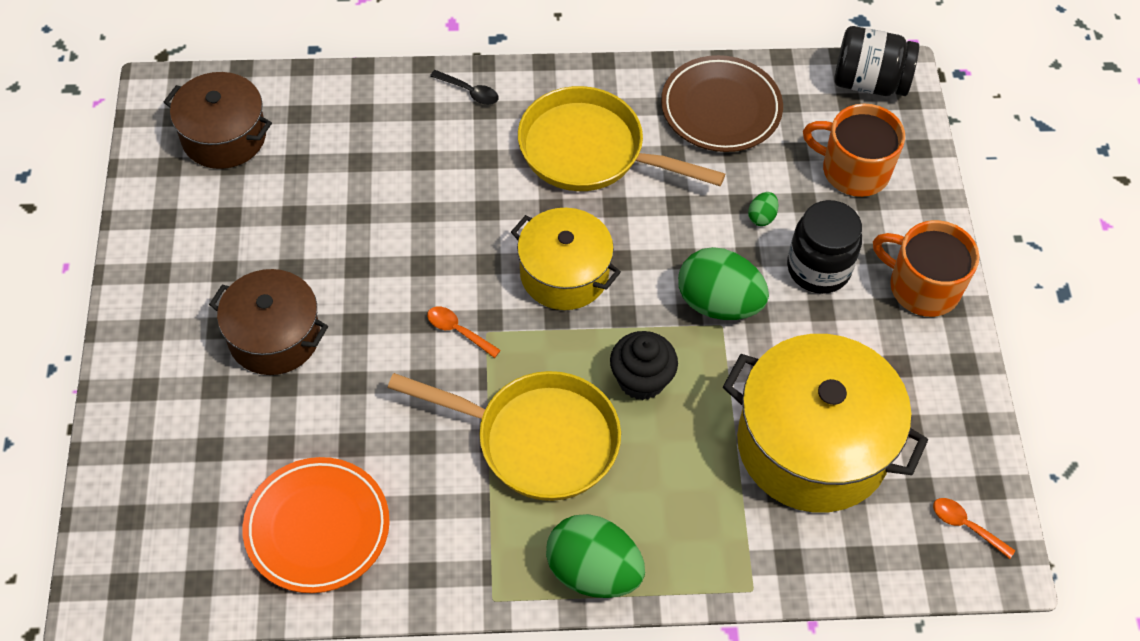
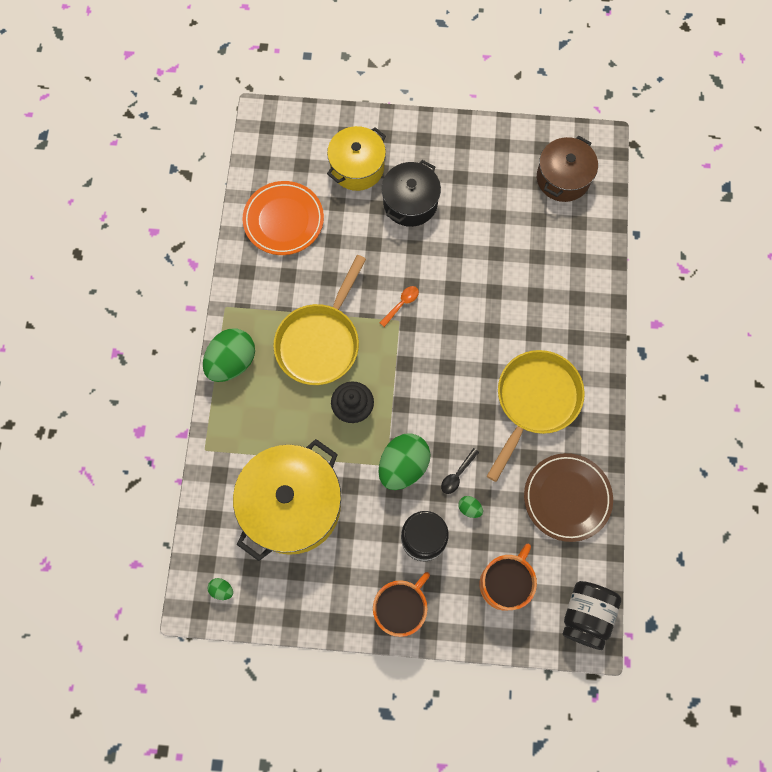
camera: 100 degrees right, 15 degrees up
(274, 336) = (410, 202): brown pot -> black pot
(469, 92) = (592, 328): black spoon -> black spoon (457, 475)
(564, 274) = (437, 372): yellow pot -> yellow pot (357, 167)
(966, 526) = (222, 590): orange spoon -> green egg

